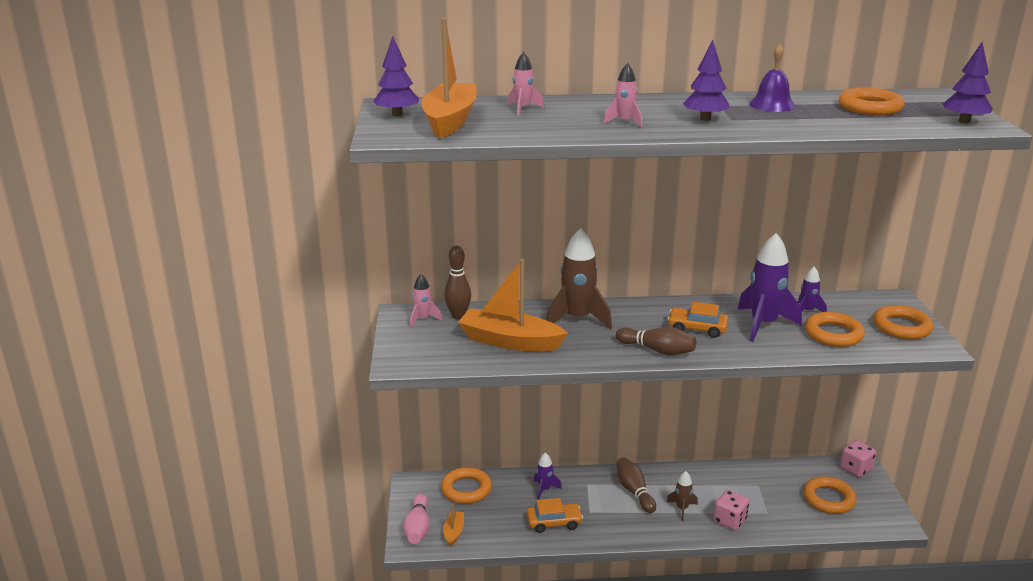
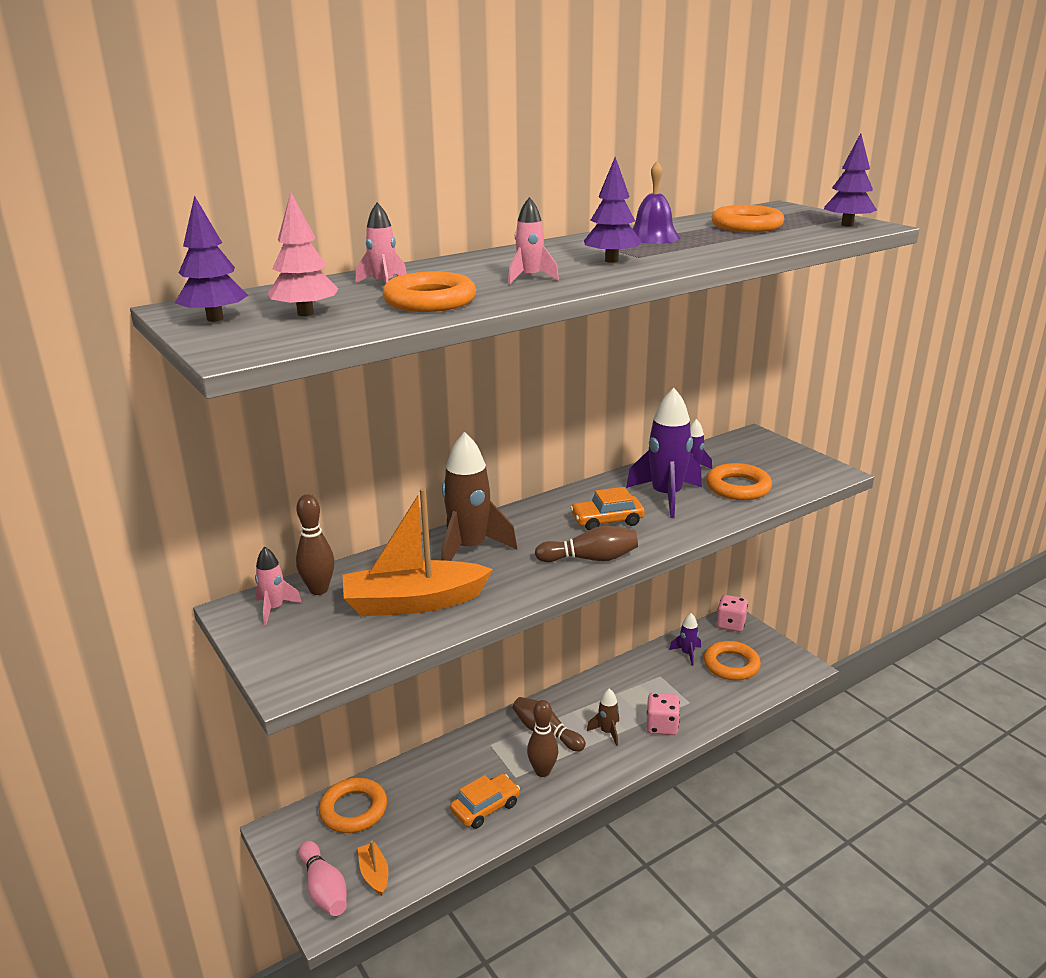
camera: 30 degrees left, 0 degrees up
(450, 121) = (305, 313): orange boat -> pink tree
(544, 489) = (447, 771): purple rocket -> purple rocket (687, 654)
(612, 516) = (542, 771): none -> brown bowling pin
(901, 327) = (787, 462): orange ring -> orange ring (430, 301)

